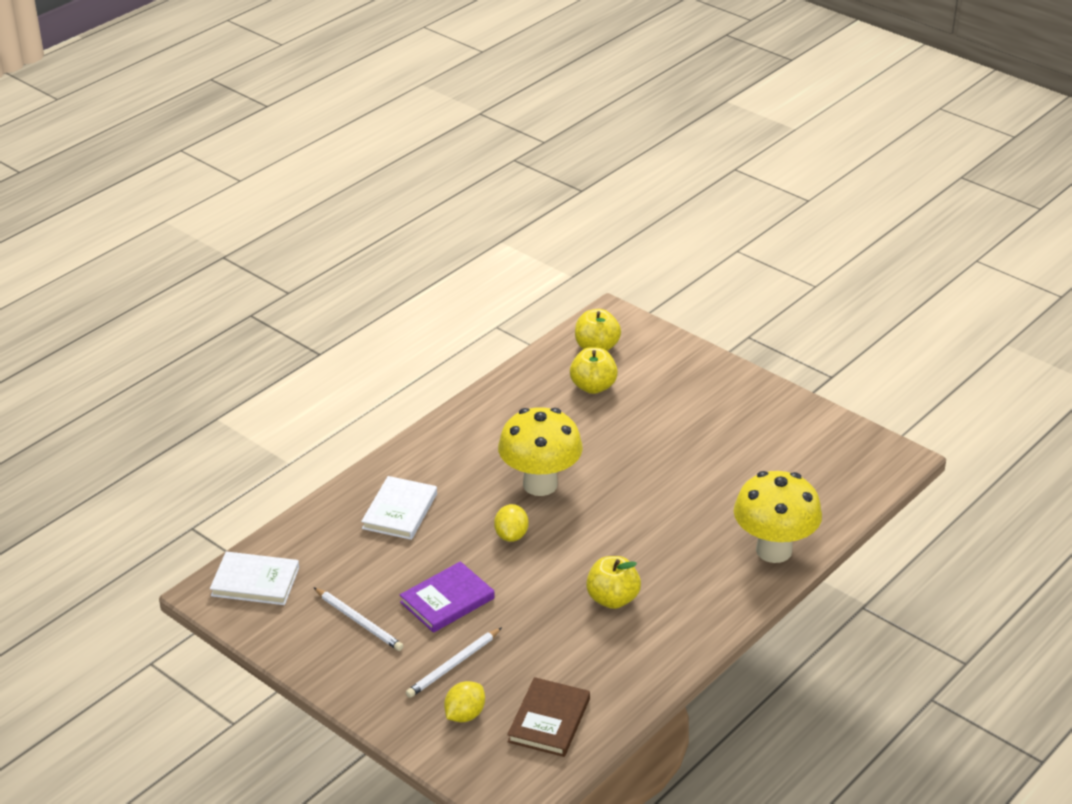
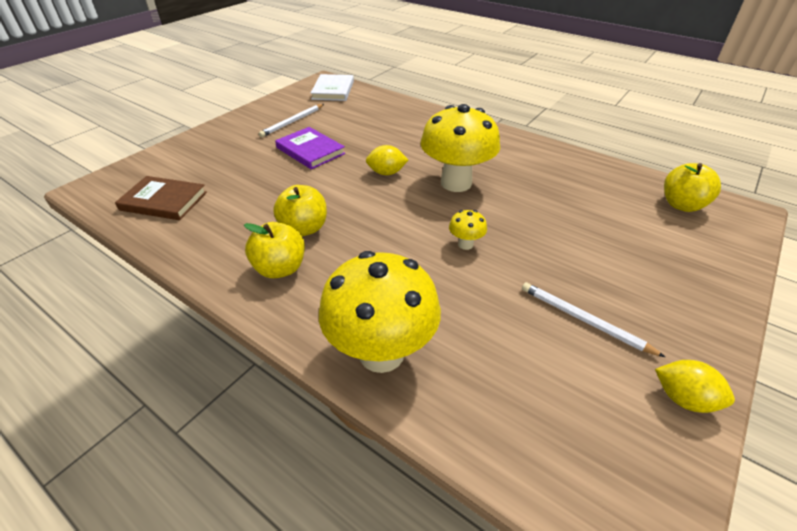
camera: 85 degrees right, 5 degrees up
(399, 511) = (407, 127): white book -> none
(453, 665) = (240, 157): white pencil -> white pencil (584, 320)
(465, 715) = (187, 165): yellow lemon -> yellow lemon (683, 398)
(593, 387) = (615, 205): yellow apple -> yellow apple (280, 268)
(646, 491) = (465, 244): none -> yellow mushroom

